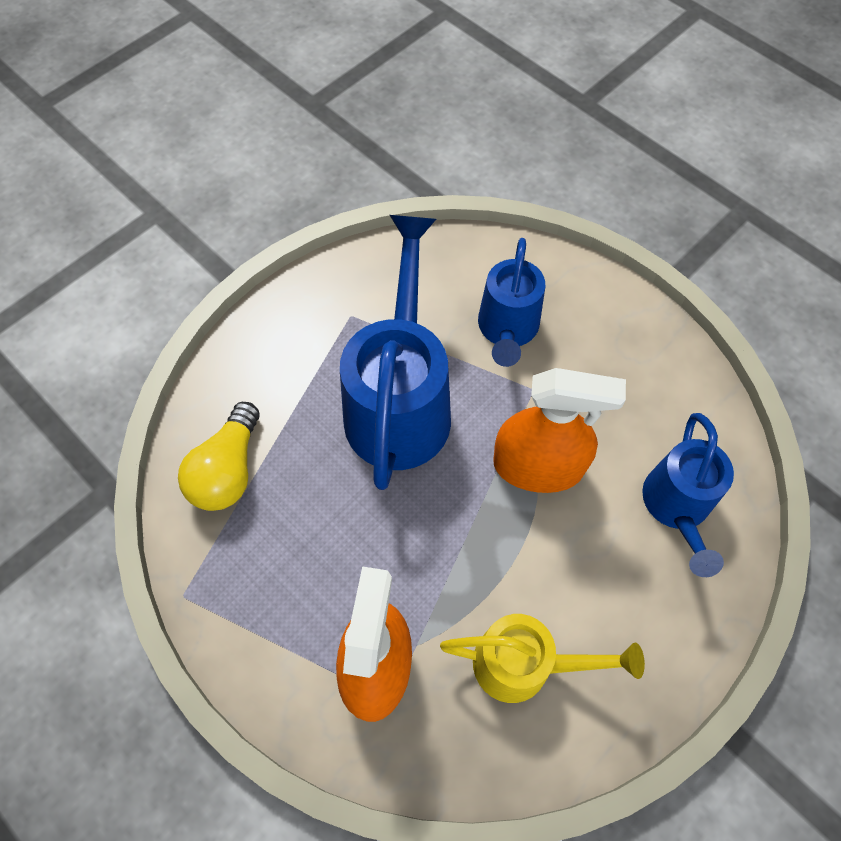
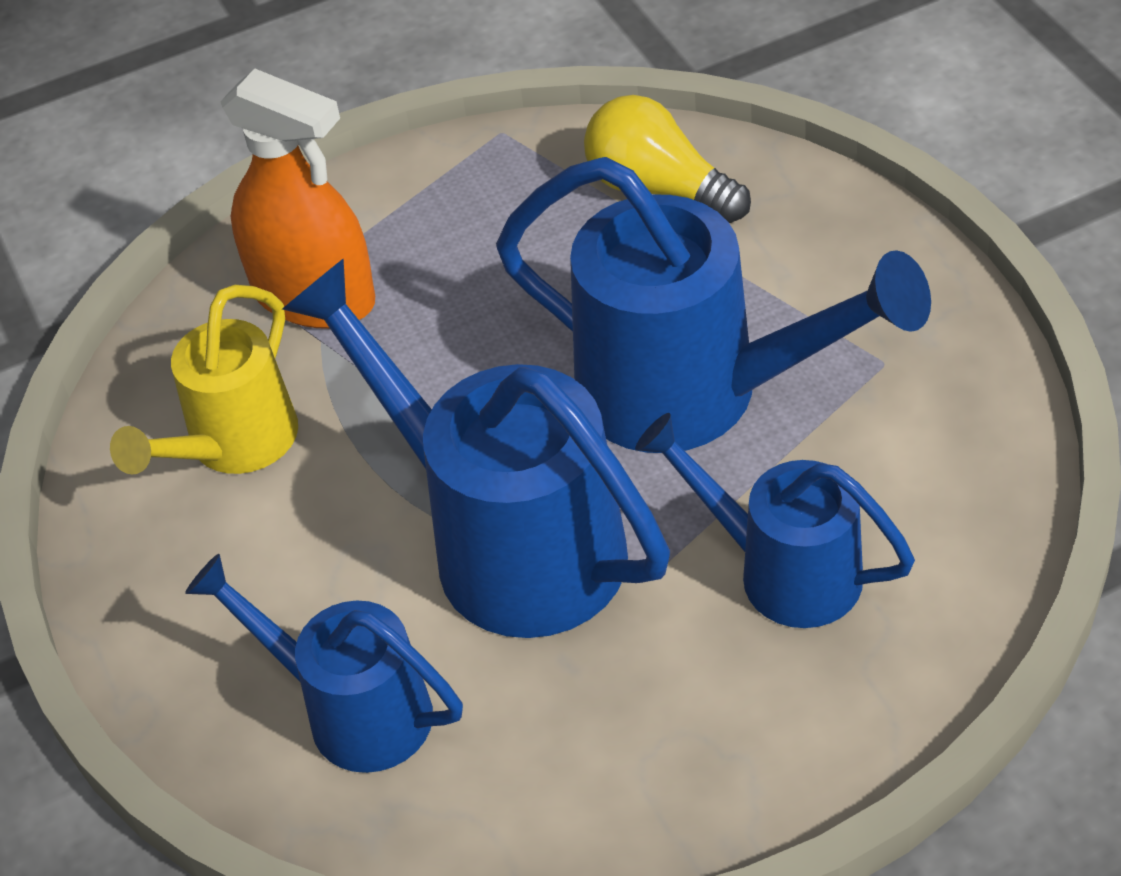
camera: 115 degrees right, 15 degrees down
(538, 466) = (508, 542): orange spray bottle -> blue watering can

